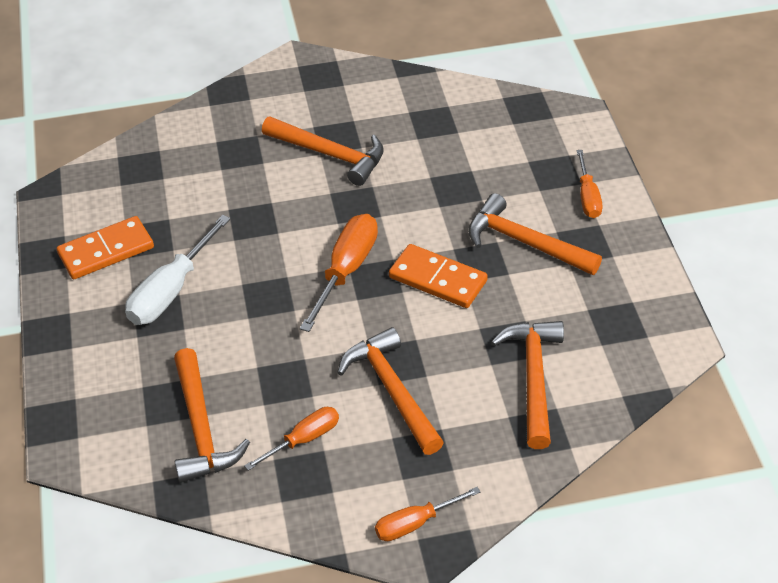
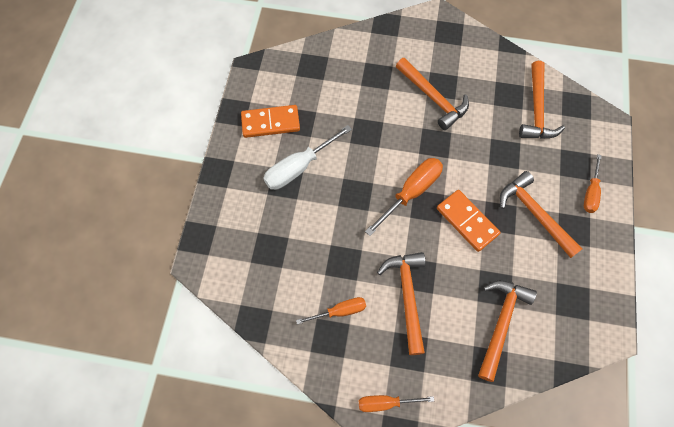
camera: 20 degrees right, 20 degrees up
(201, 428) = (282, 277): orange hammer -> orange hammer (537, 109)

